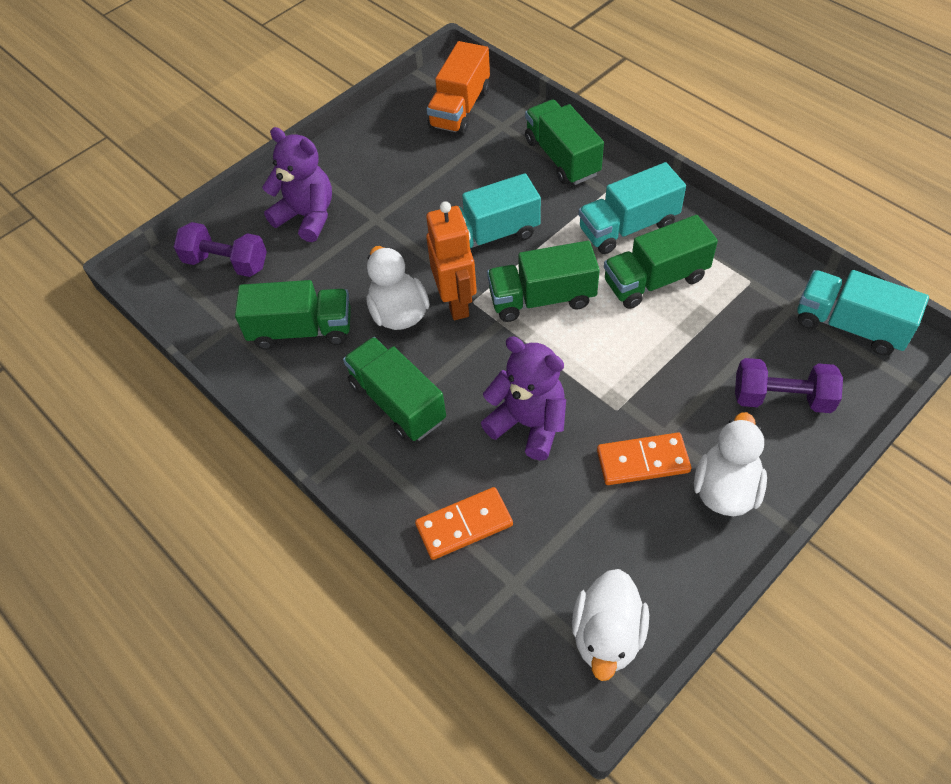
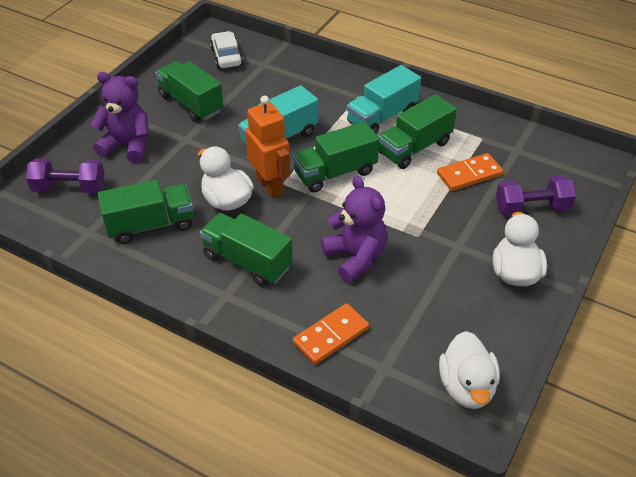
camera: 20 degrees left, 10 degrees down
(460, 108) = (226, 57): orange truck -> white car
(528, 424) = (355, 257): purple teddy bear -> purple teddy bear turned 45 degrees clockwise
(562, 157) = (316, 79): green truck -> green truck (191, 104)
(642, 461) = (449, 266): orange domino -> orange domino (469, 174)
(850, 326) = (560, 155): turquoise truck -> none

